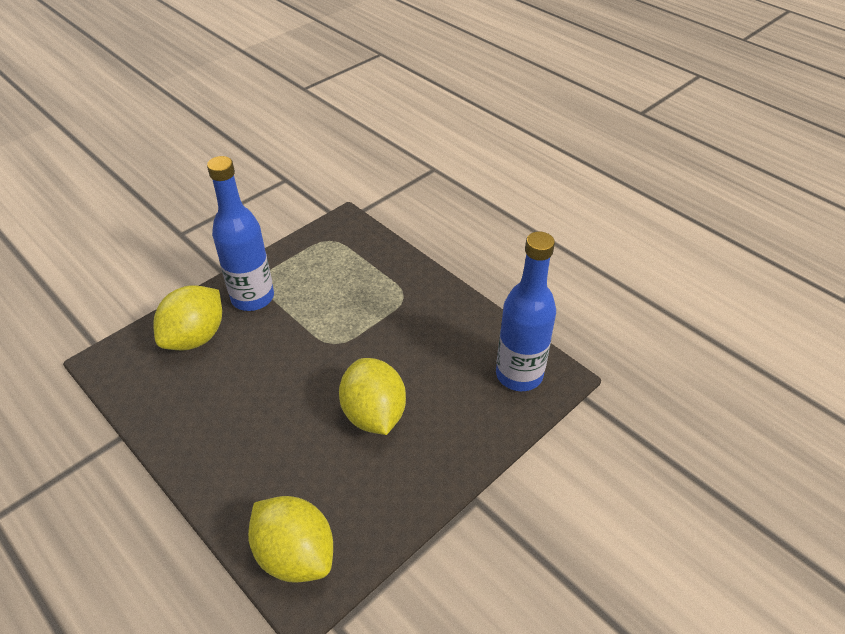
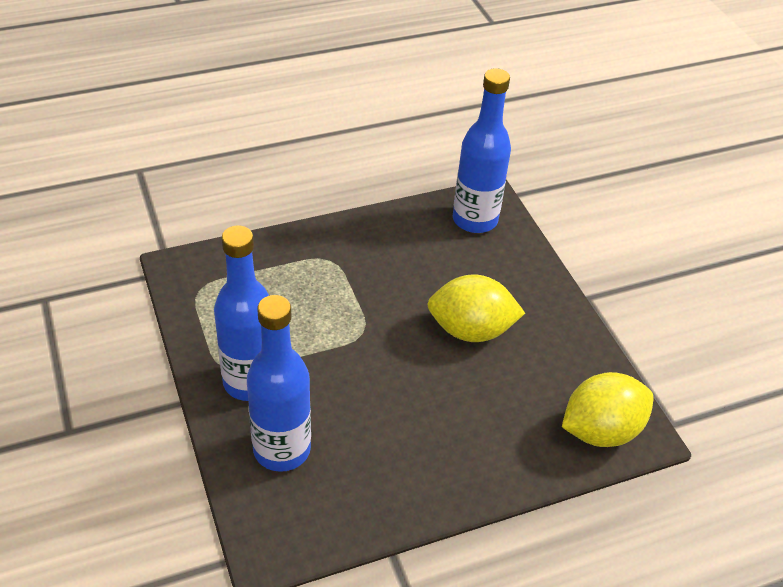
camera: 70 degrees left, 0 degrees up
(195, 337) = (282, 449): yellow lemon -> blue bottle

